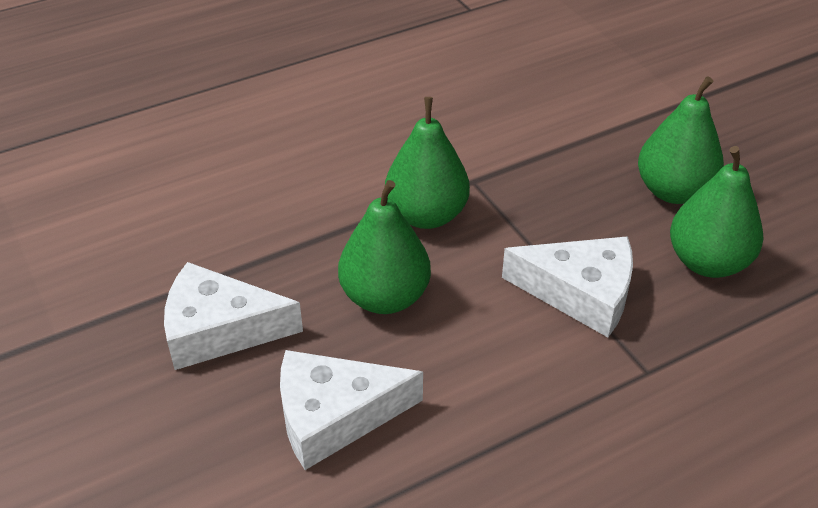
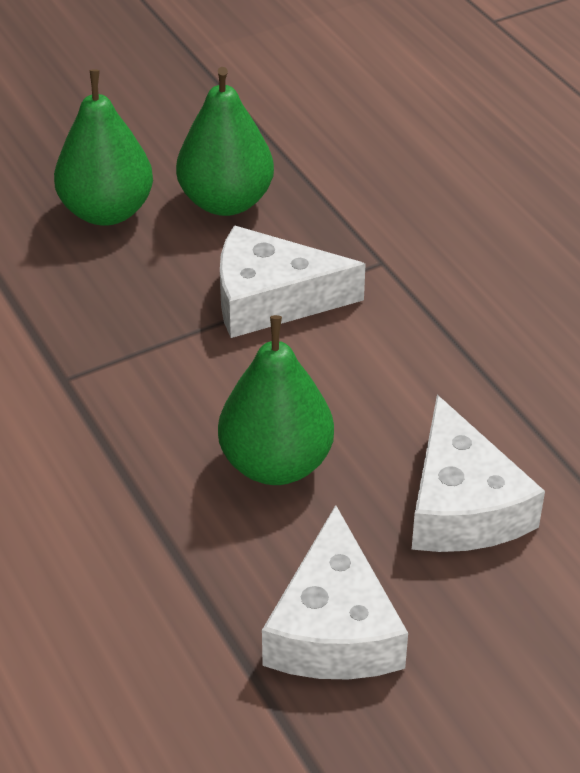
camera: 90 degrees left, 0 degrees up
(426, 215) = (127, 424): green pear -> none
(580, 293) = (271, 299): white cheese -> white cheese turned 105 degrees counterclockwise

